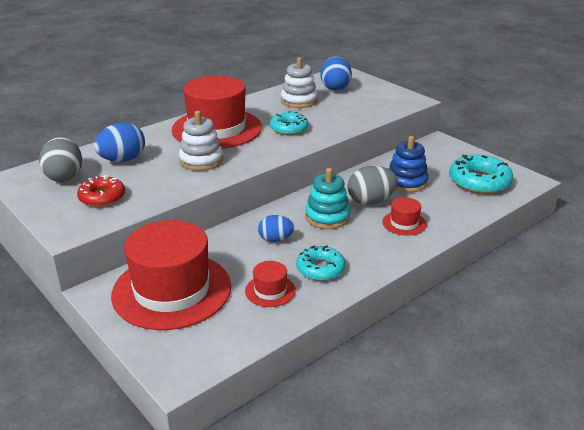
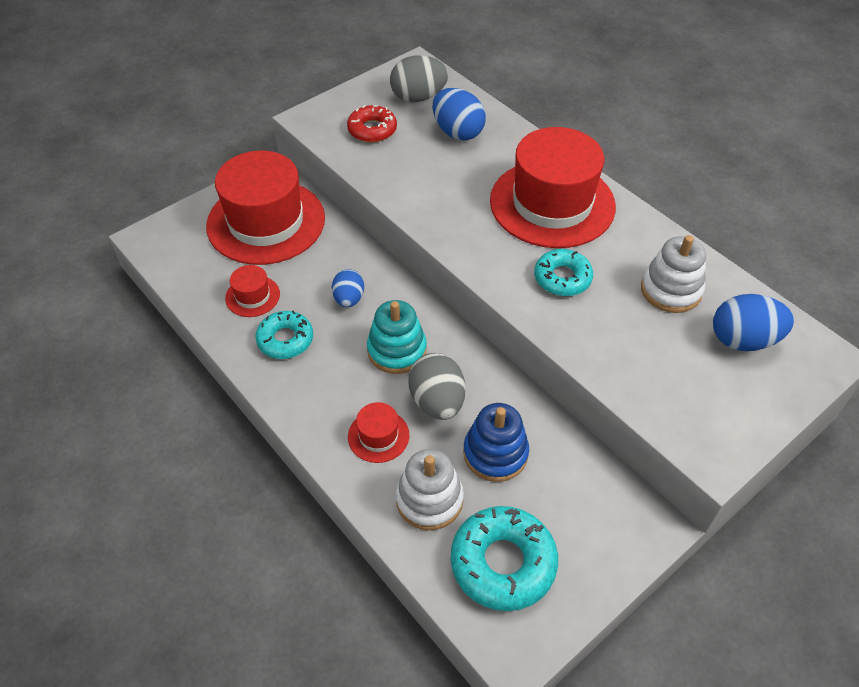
camera: 90 degrees right, 20 degrees up
(201, 160) = (457, 196): white stacking toy -> white stacking toy (429, 499)

